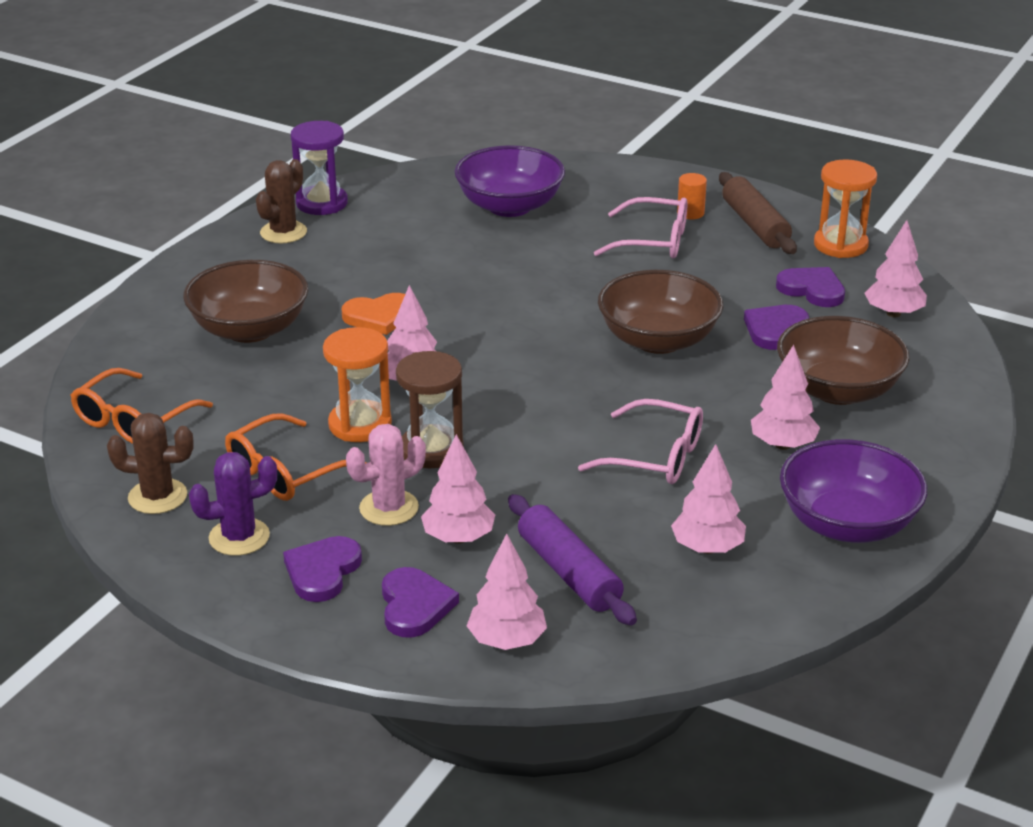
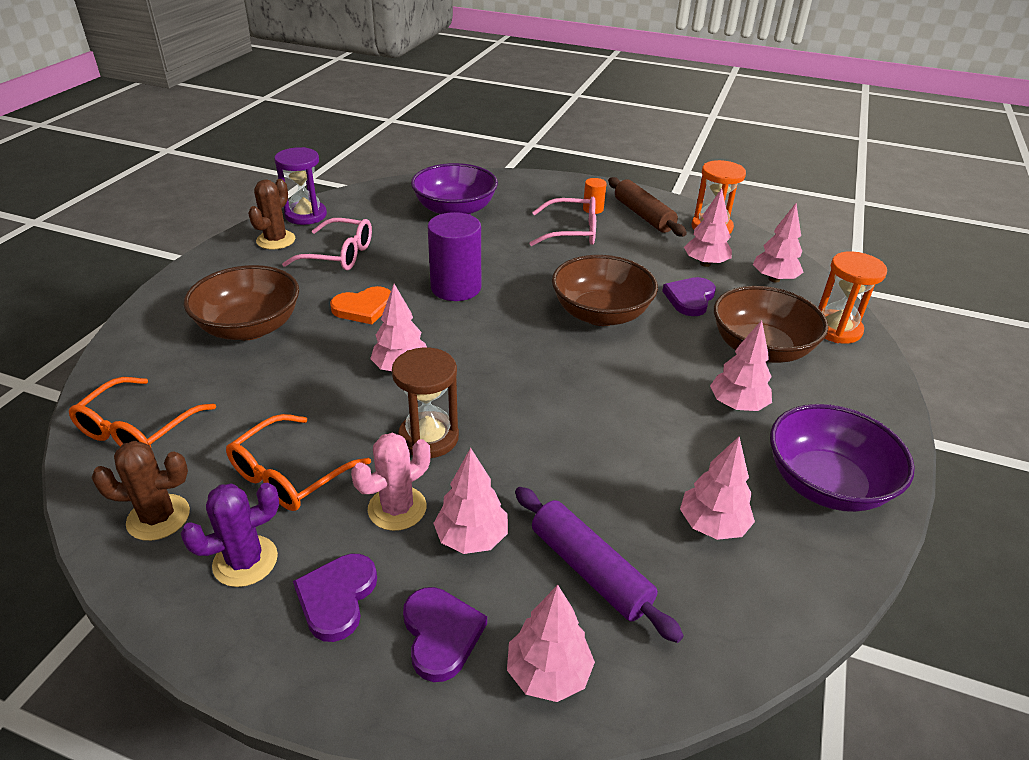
camera: 10 degrees left, 5 degrees up
(360, 425) = (358, 416): orange hourglass -> orange hourglass (836, 329)
(491, 300) = (456, 288): none -> purple cylinder
(655, 457) = (632, 427): pink glasses -> pink glasses (339, 255)
(812, 290) = (705, 263): purple heart -> pink tree

